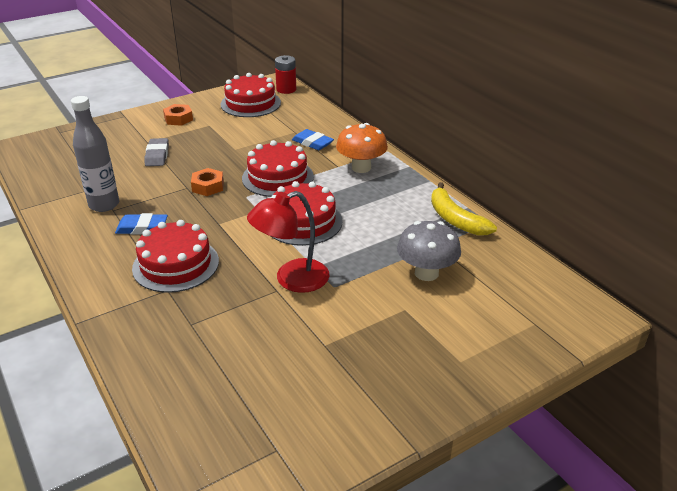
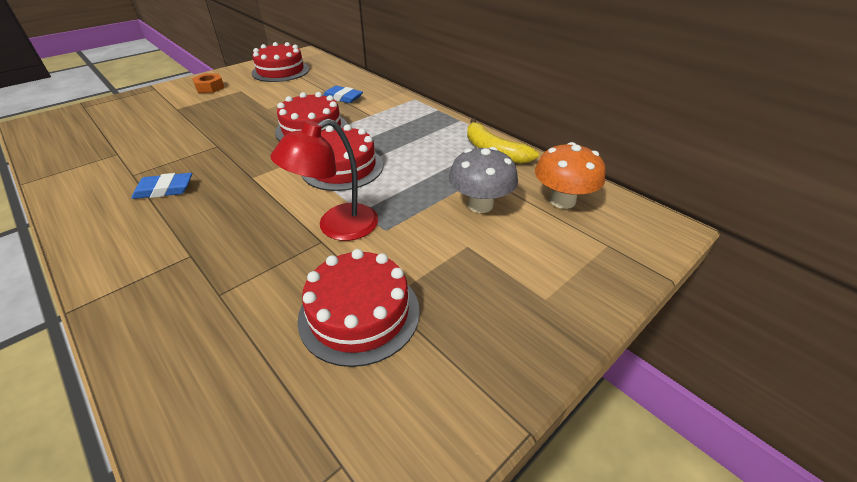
camera: 10 degrees left, 5 degrees up
(104, 205) = (122, 170): grey bottle -> none
(157, 155) = (186, 119): grey eraser -> none
(176, 264) = (202, 225): red cake -> red cake (359, 313)
(208, 186) = (239, 143): orange nut -> none
(286, 89) = (313, 59): red battery -> none
(361, 168) = (392, 114): orange mushroom -> orange mushroom (562, 201)

